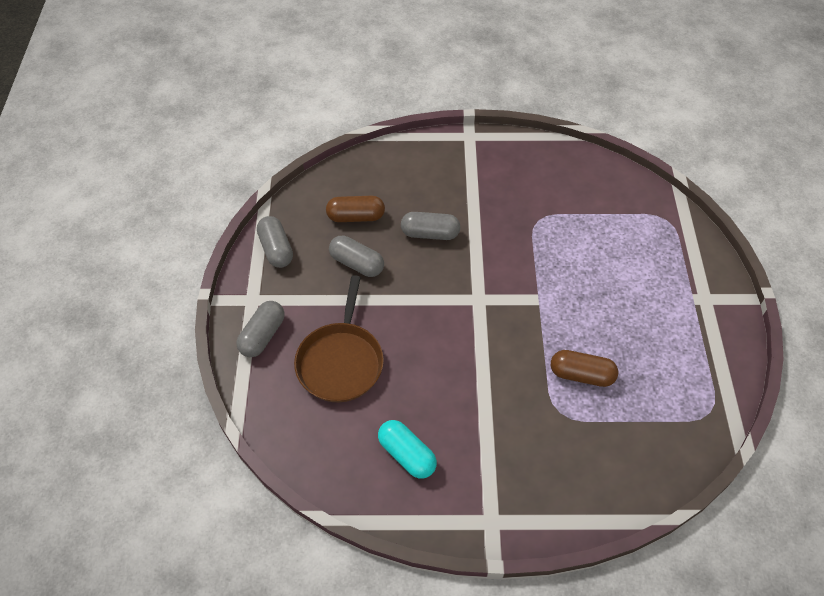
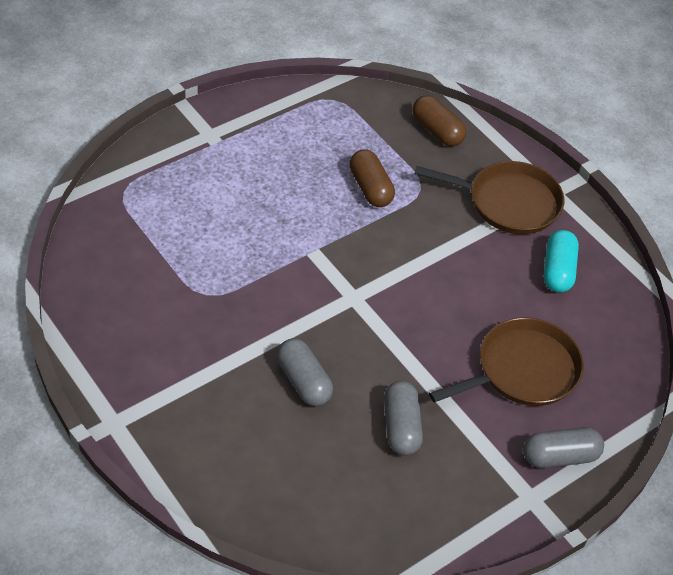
camera: 130 degrees left, 5 degrees down
(276, 249) = (450, 521): grey capsule -> none
(356, 217) = (338, 468): brown capsule -> brown capsule (437, 131)
(502, 471) = (508, 202): none -> brown pan

